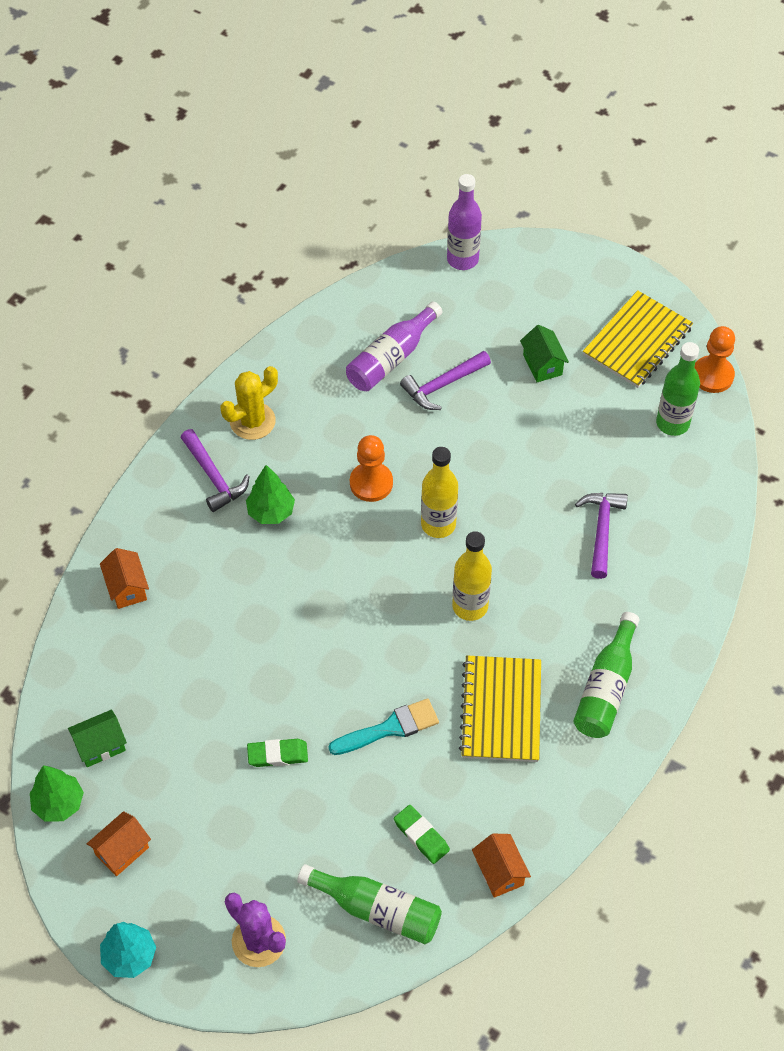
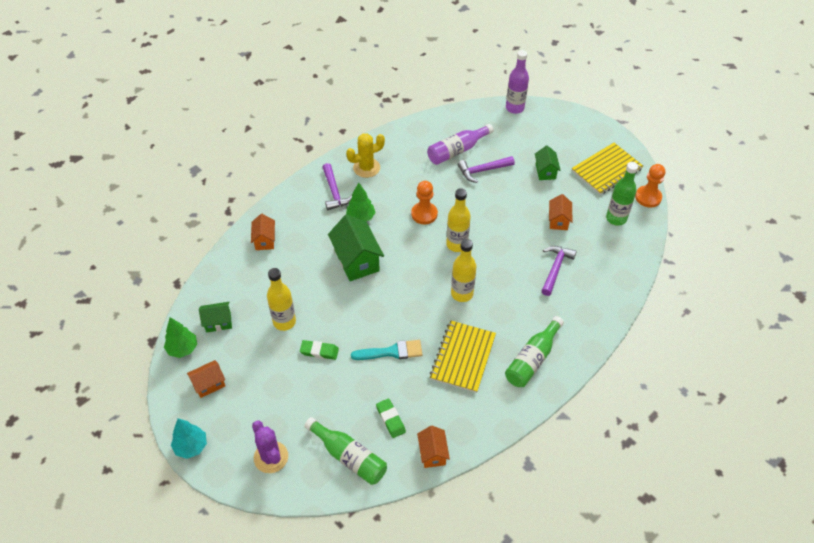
camera: 15 degrees right, 5 degrees down
(206, 719) = (284, 322): none -> yellow bottle
(288, 589) = (357, 260): none -> green house
(585, 447) = (558, 220): none -> orange house

